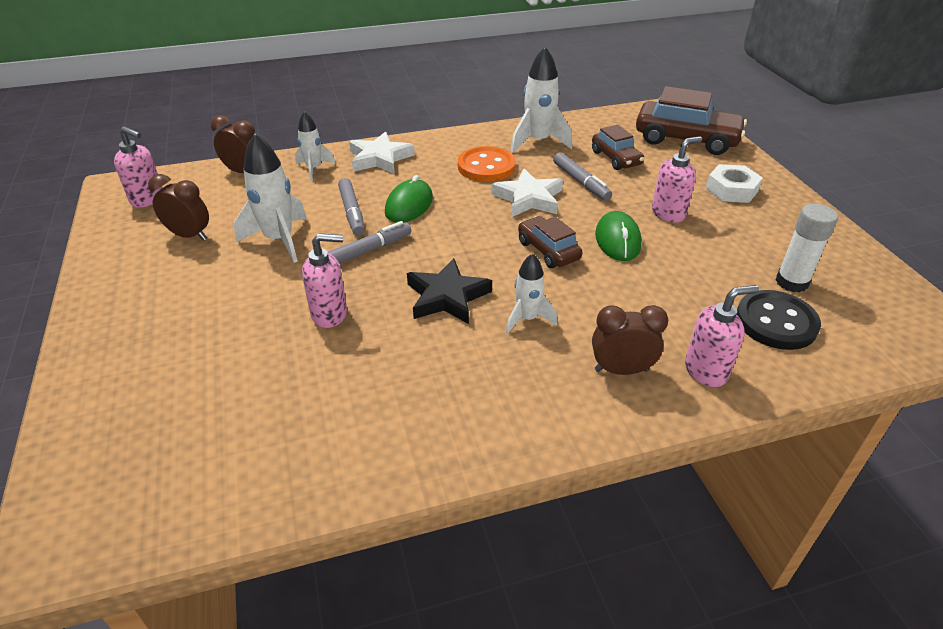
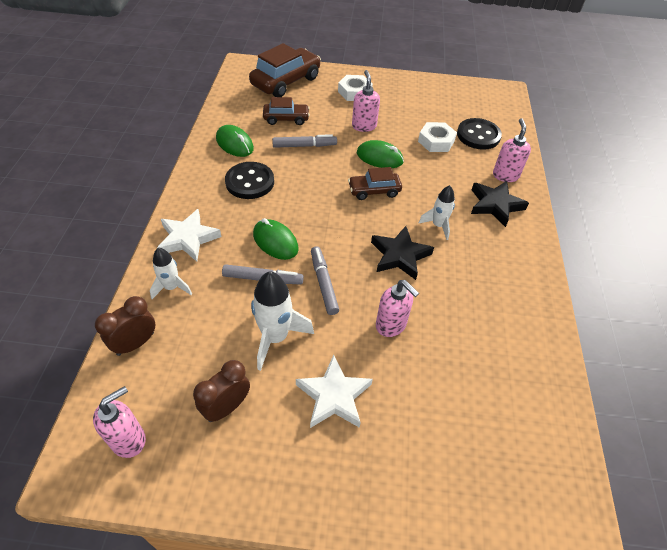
camera: 70 degrees left, 10 degrees up
(330, 314) = (391, 325): pink soap dispenser -> pink soap dispenser turned 120 degrees clockwise
(486, 166) = (250, 182): orange button -> black button
(528, 198) = (308, 177): white star -> white star (333, 396)
(538, 142) = (235, 144): white rocket -> green mouse
(621, 370) = (495, 205): brown clock -> black star
(709, 281) = (436, 141): none -> white nut
(791, 282) = (449, 115): white glue stick -> none

